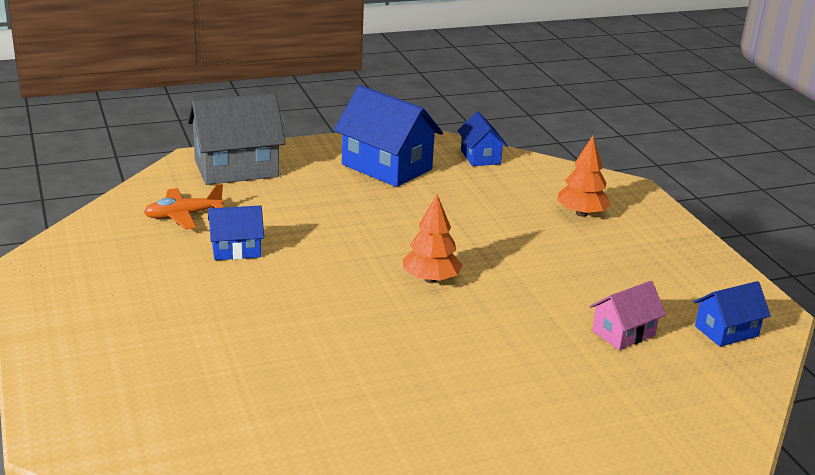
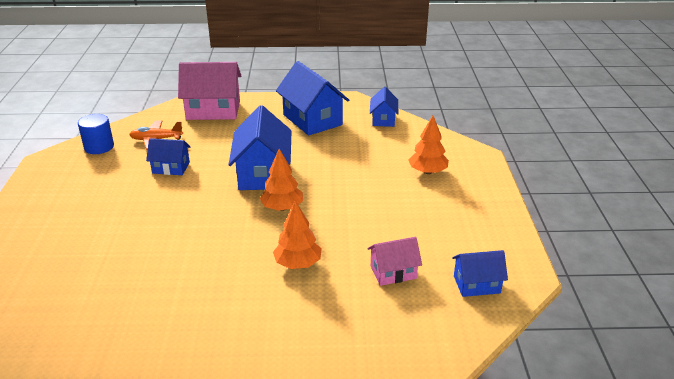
camera: 20 degrees right, 5 degrees up
(103, 235) = (99, 147): none -> blue cylinder
(236, 168) = (213, 110): grey house -> pink house
(372, 241) = (263, 173): none -> blue house
(501, 341) = (297, 263): none -> orange tree

